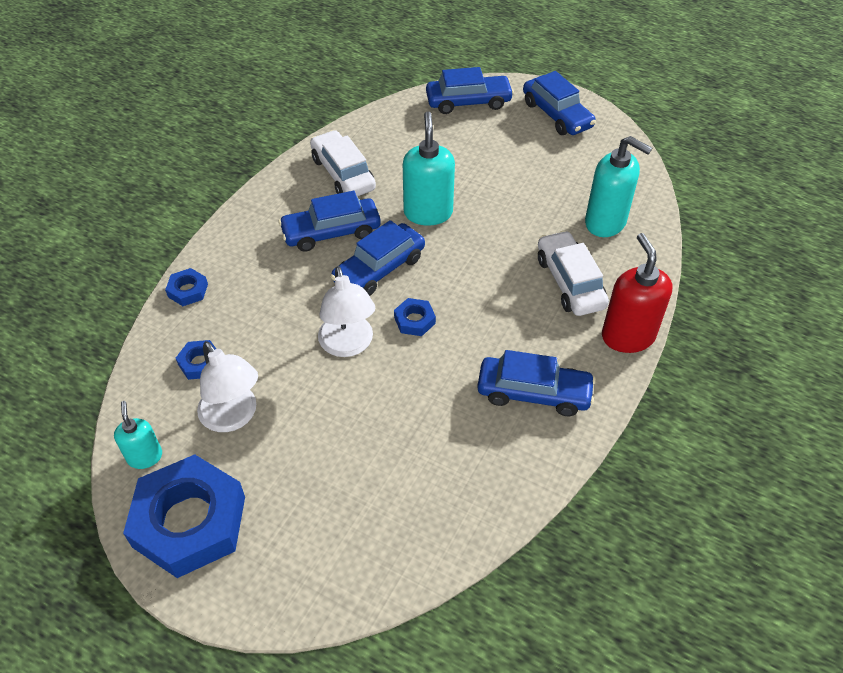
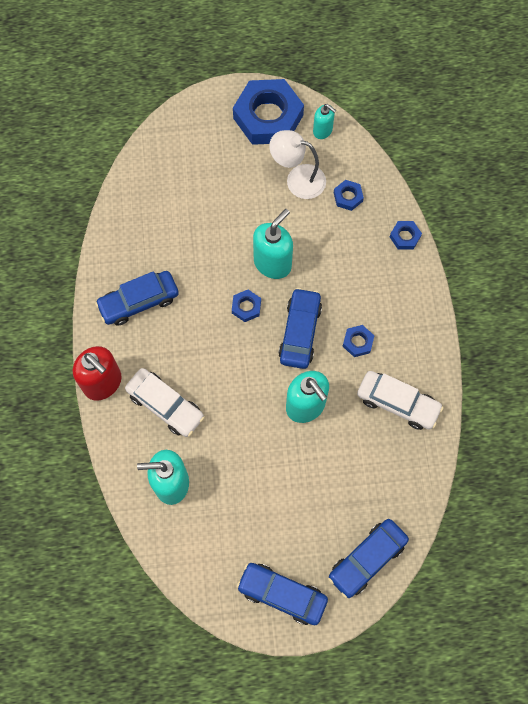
camera: 145 degrees right, 20 degrees up
(331, 232) = (358, 342): blue car -> blue nut
(348, 345) = (272, 263): white lamp -> turquoise soap dispenser

